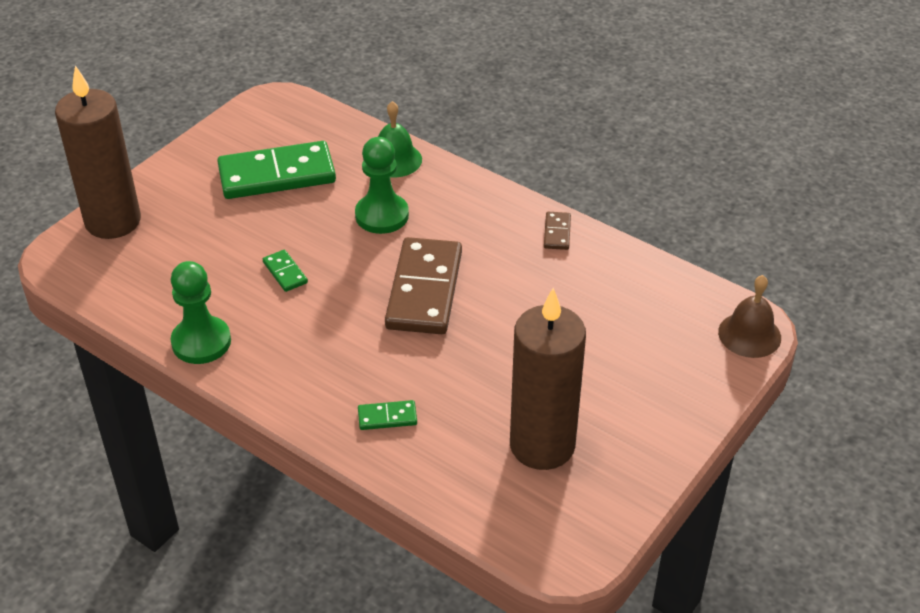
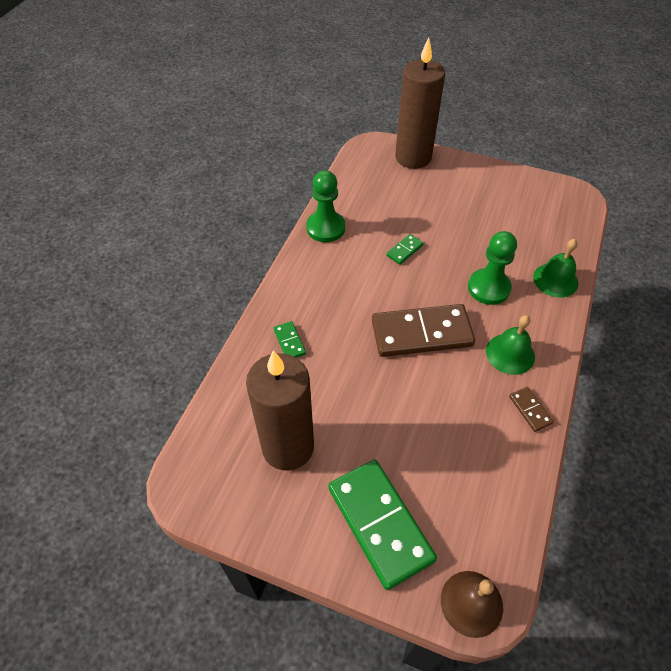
camera: 75 degrees right, 10 degrees up
(277, 175) = (499, 219): green domino -> green domino (380, 523)
(481, 226) = (510, 354): none -> green bell
(557, 232) = (530, 410): brown domino -> brown domino turned 75 degrees clockwise

